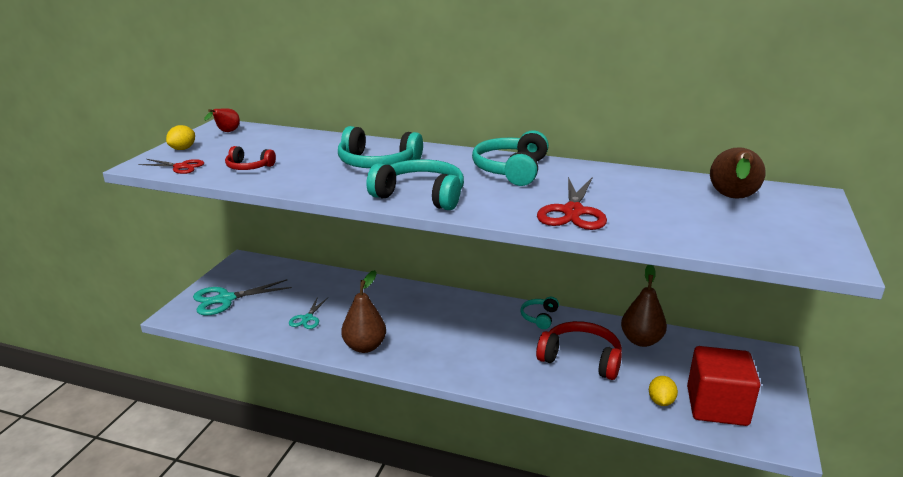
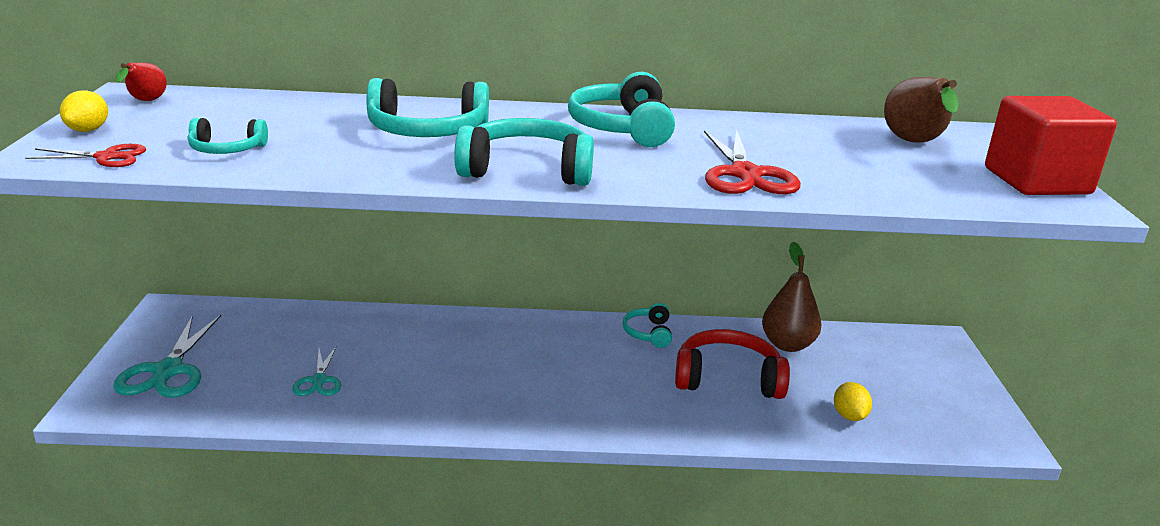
camera: 20 degrees left, 0 degrees up
(225, 299) = (168, 371): turquoise scissors -> turquoise scissors turned 45 degrees counterclockwise
(249, 167) = (227, 149): red headphones -> turquoise headphones
(365, 346) = (428, 408): brown pear -> none
(717, 406) = (914, 411): red cube -> red cube (1036, 181)

